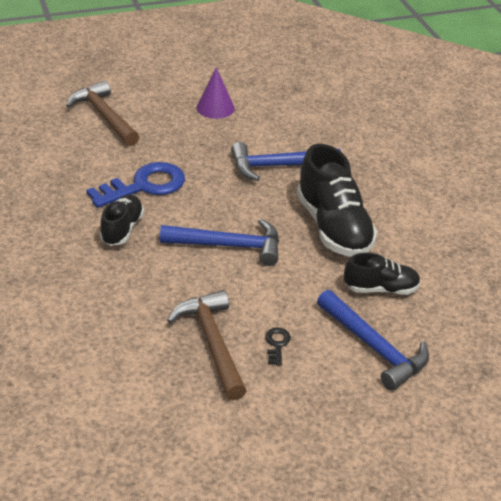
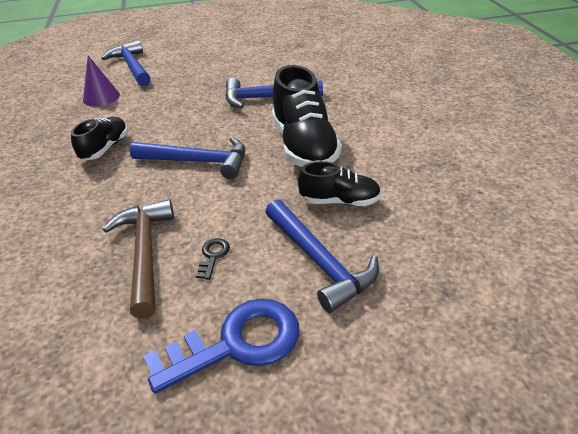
camera: 10 degrees right, 0 degrees up
(104, 116) = (132, 66): brown hammer -> blue hammer
(144, 186) = (141, 114): blue key -> blue key (236, 343)
(215, 108) = (226, 59): purple cone -> purple cone (101, 97)

